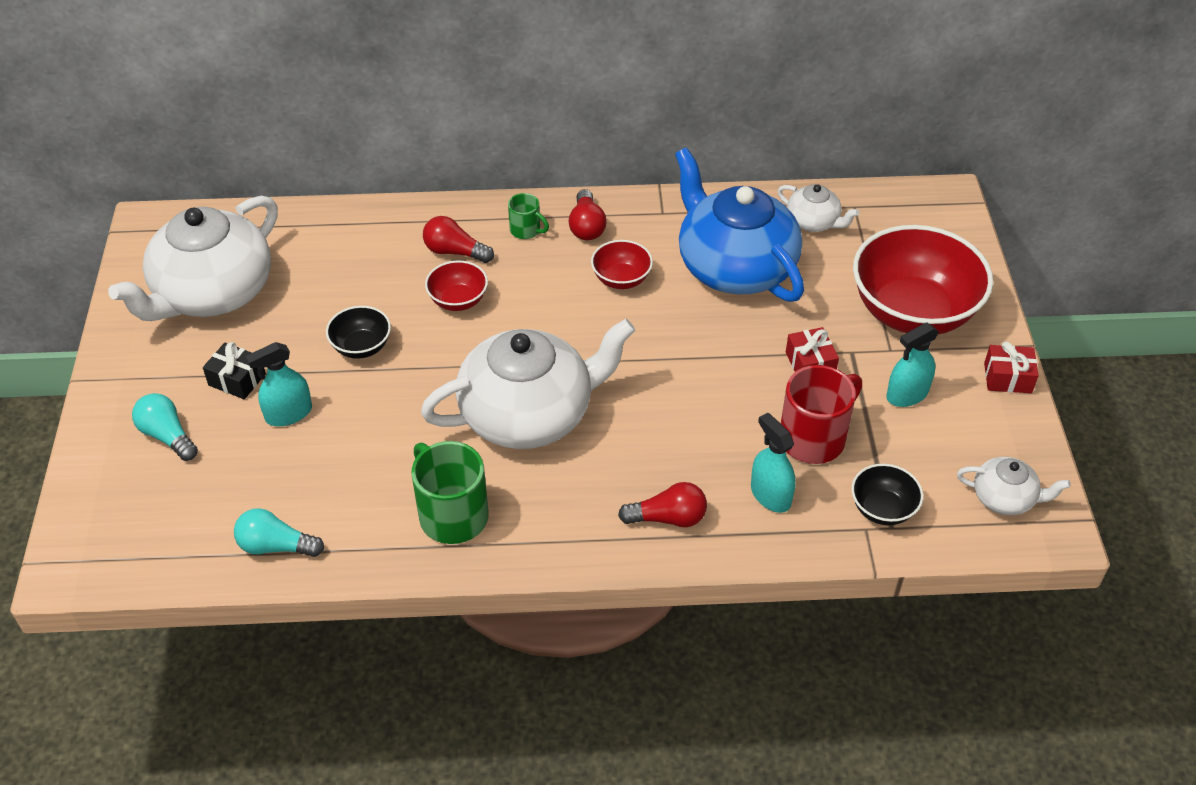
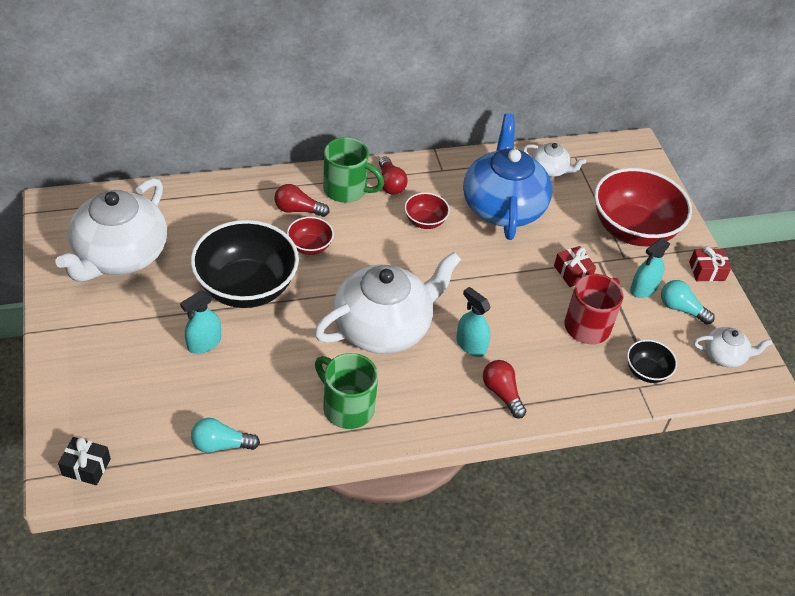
camera: 15 degrees left, 0 degrees up
(167, 436) = (114, 369): turquoise light bulb -> turquoise light bulb (681, 309)
(237, 379) = (157, 321): black gift -> black gift (86, 467)
(361, 347) = (246, 287): black bowl -> black bowl, size x2.16
(526, 230) = (346, 190): green mug -> green mug, size x1.89
(668, 518) = (502, 393): red light bulb -> red light bulb turned 105 degrees counterclockwise
(734, 267) = (503, 206): blue teapot -> blue teapot turned 45 degrees clockwise
(770, 495) = (568, 369): turquoise spray bottle -> turquoise spray bottle (471, 345)

